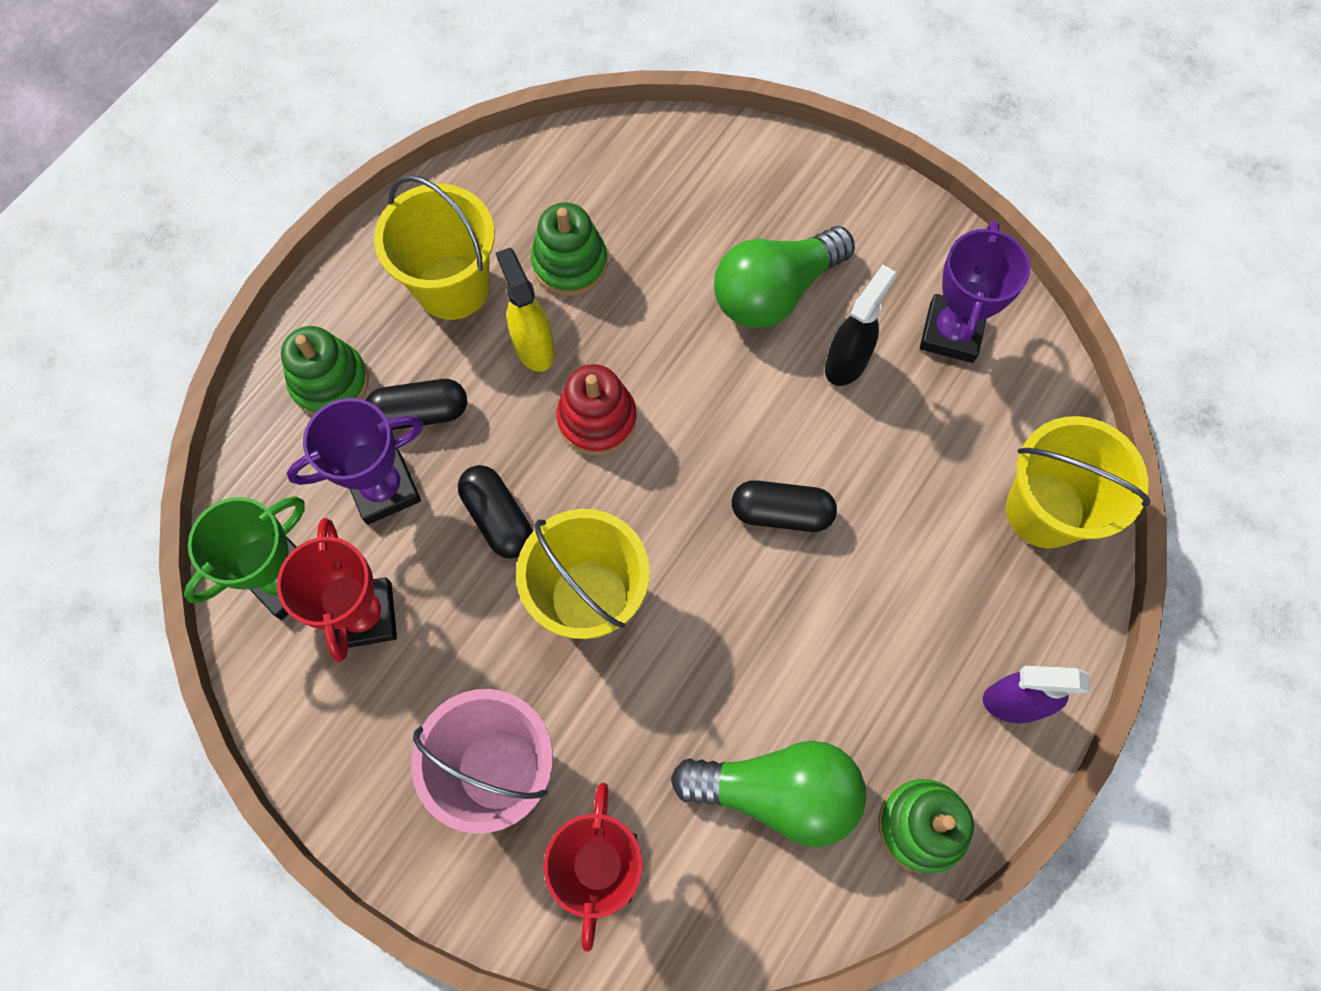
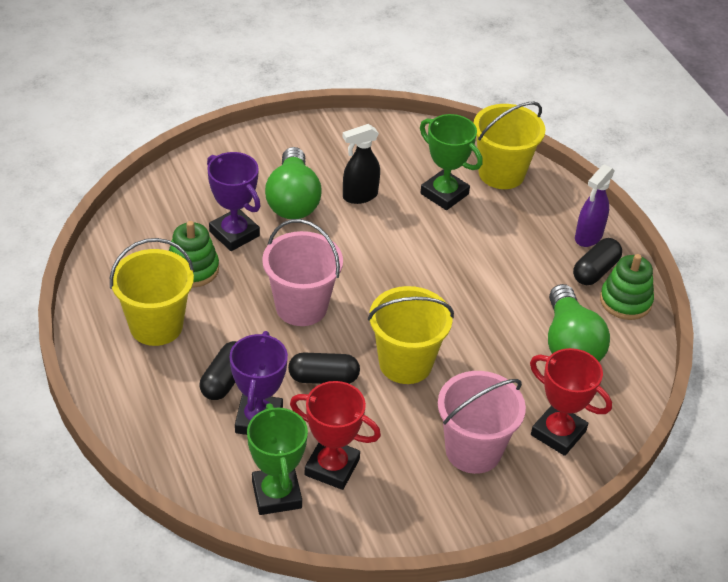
camera: 60 degrees left, 25 degrees down
(330, 382) = (164, 412): green stacking toy -> none
(534, 347) = (231, 310): yellow spray bottle -> none
(597, 419) = (301, 307): red stacking toy -> pink bucket
(777, 792) = (570, 344): green light bulb -> green light bulb turned 135 degrees clockwise
(781, 512) = (421, 264): black capsule -> black capsule (595, 271)
(846, 362) = (359, 196): black spray bottle -> black spray bottle turned 90 degrees counterclockwise
(939, 461) = (444, 194): none -> green trophy
(951, 332) = (378, 152): purple trophy -> purple trophy (234, 234)

